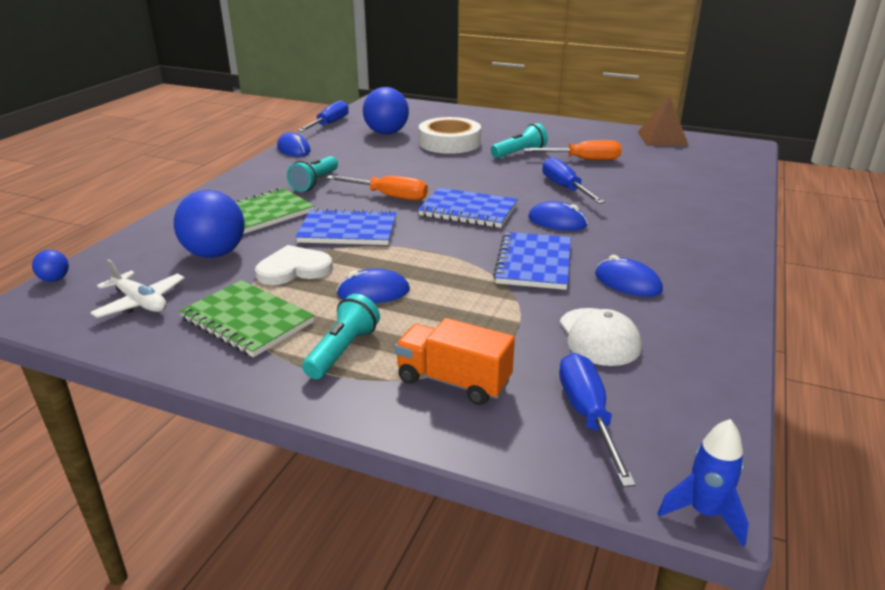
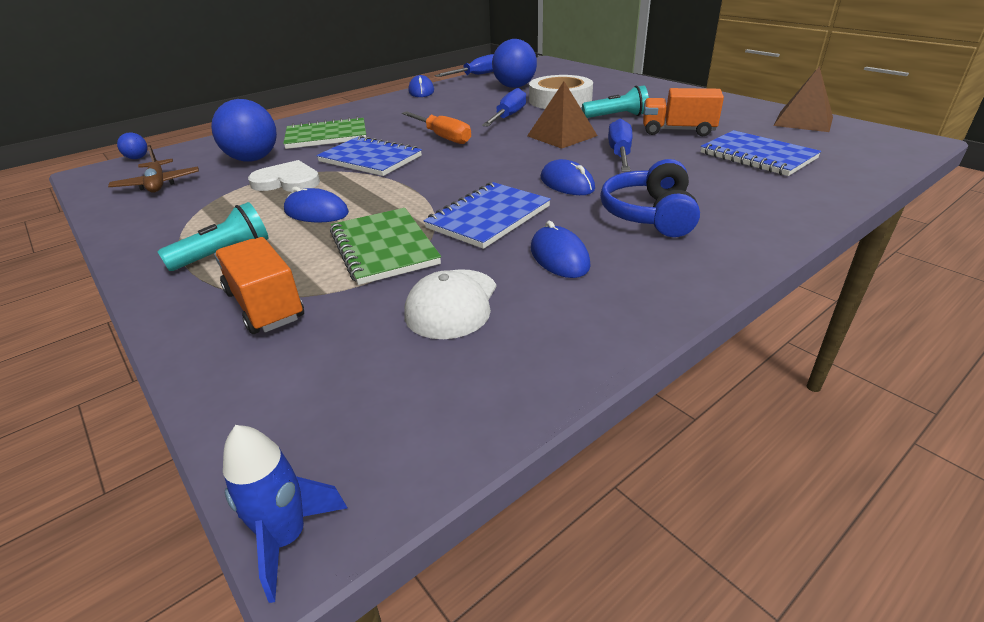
camera: 30 degrees right, 5 degrees up
(140, 302) = (158, 184): white plane -> brown plane
(247, 321) = (198, 213): green notebook -> green notebook (383, 248)
(315, 182) = (400, 118): turquoise flashlight -> none
(468, 211) = (494, 159): blue notebook -> blue notebook (757, 156)
(496, 178) = (562, 136): none -> brown pyramid
(583, 160) = (677, 131): orange screwdriver -> orange truck
(587, 415) = (328, 379): blue screwdriver -> blue screwdriver (508, 117)
(648, 235) = (650, 215): none -> blue headphones

